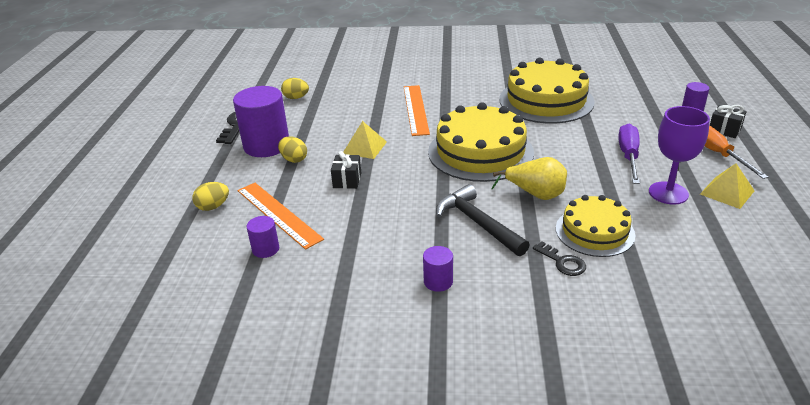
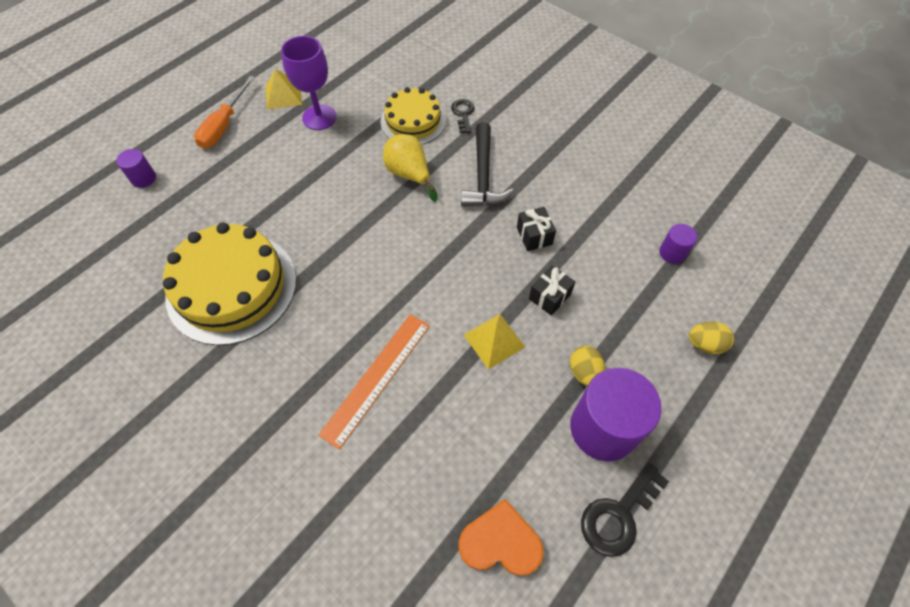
camera: 145 degrees left, 25 degrees up
(278, 214) = (642, 290): orange ruler -> none
(296, 98) = (500, 542): yellow egg -> orange heart
(438, 281) = (558, 147): purple cylinder -> none
(480, 152) = (392, 252): yellow cake -> none
(628, 156) = (286, 165): purple screwdriver -> none
(724, 130) = (172, 141): black gift -> black gift (534, 236)

